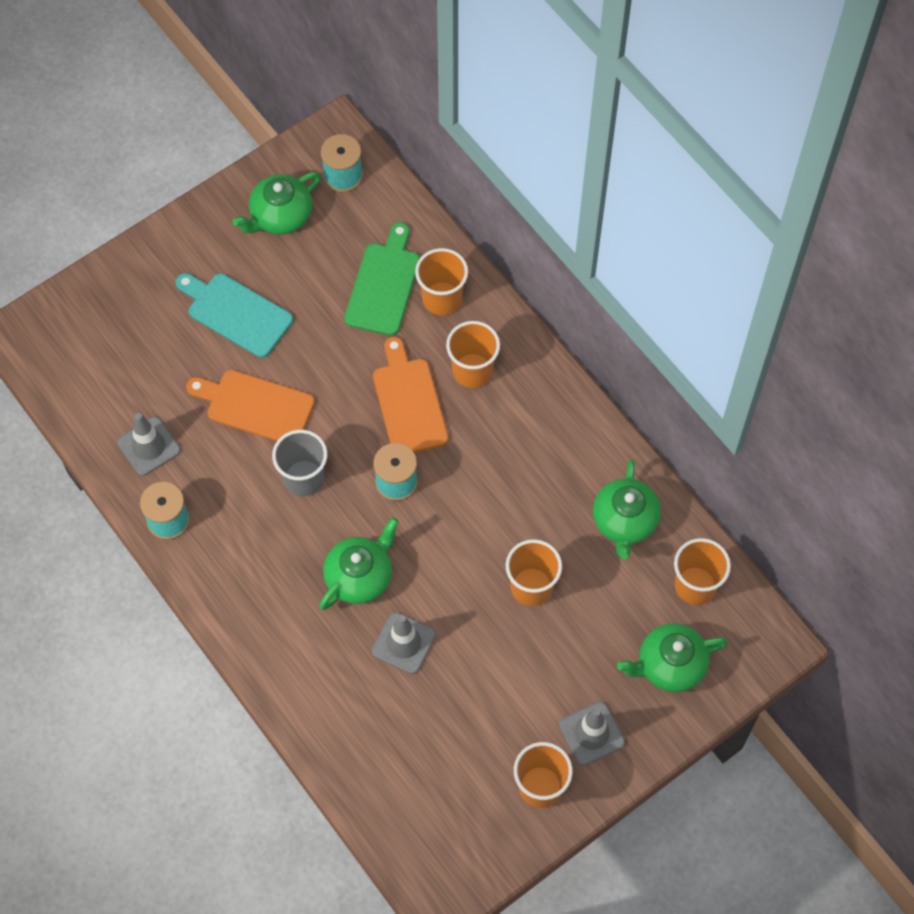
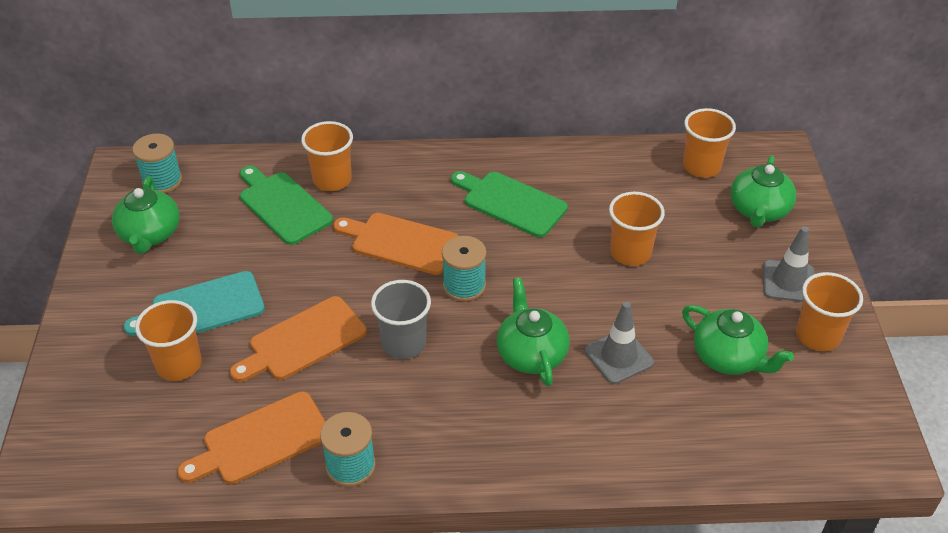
camera: 55 degrees left, 20 degrees down
(149, 446) = (261, 440): grey traffic cone -> orange cutting board
(472, 370) = (411, 194): orange cup -> orange cup (179, 364)
(521, 455) = (511, 203): none -> green cutting board
(625, 521) = (617, 176): green teapot -> green teapot (728, 357)

